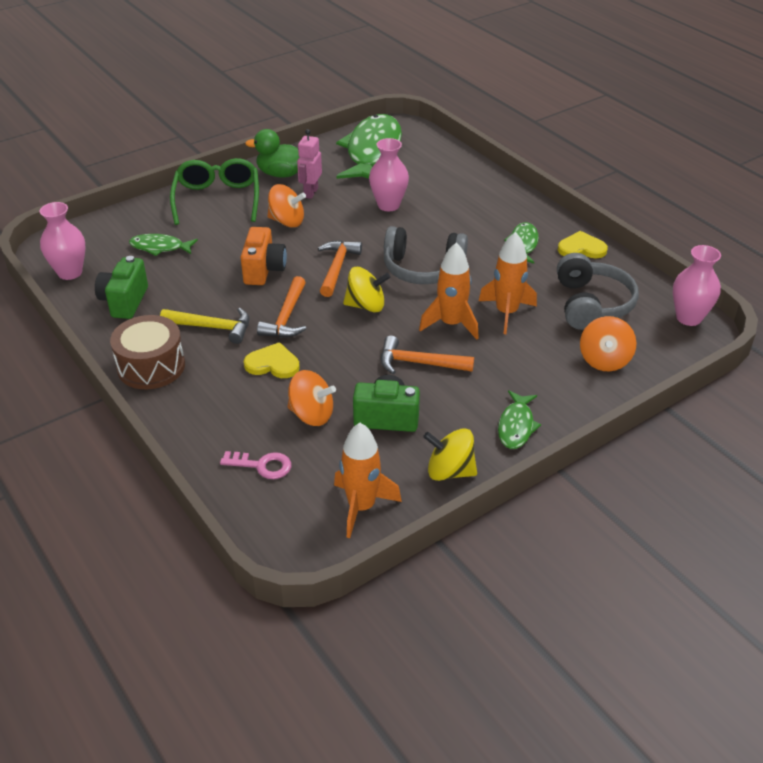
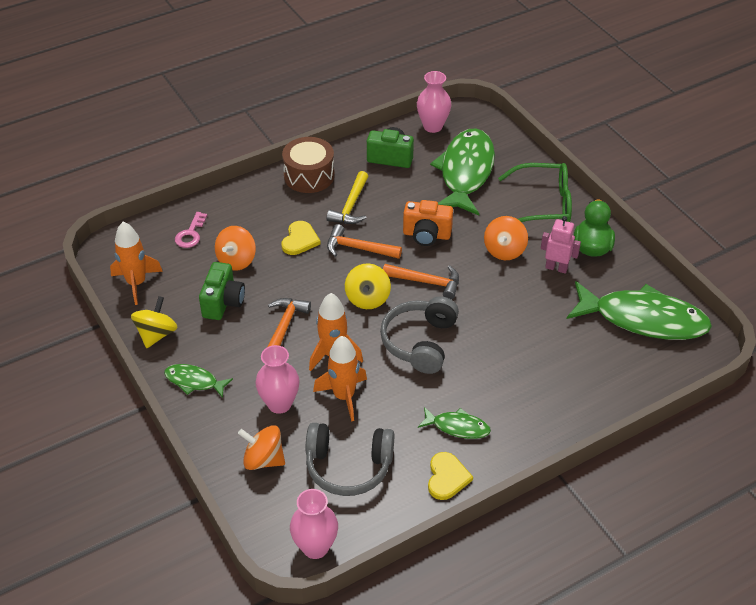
camera: 95 degrees right, 5 degrees up
(160, 247) = (465, 172): green fish -> green fish, size x2.12
(388, 205) = (533, 325): pink vase -> pink vase (279, 404)

